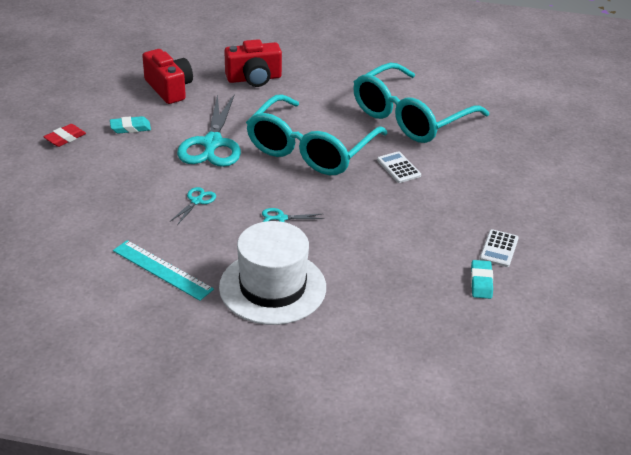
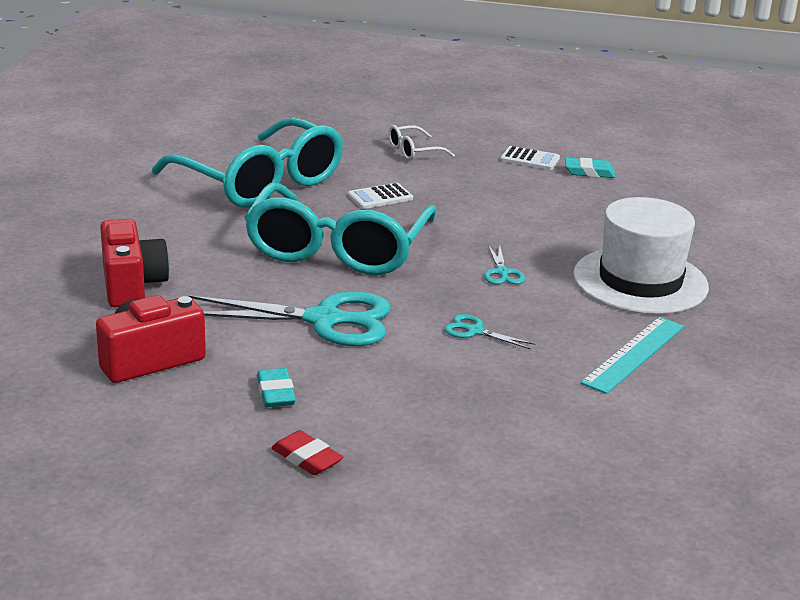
camera: 90 degrees left, 10 degrees down
(311, 149) = (338, 248): turquoise glasses -> turquoise glasses turned 75 degrees clockwise
(493, 186) = (414, 151): none -> white glasses

